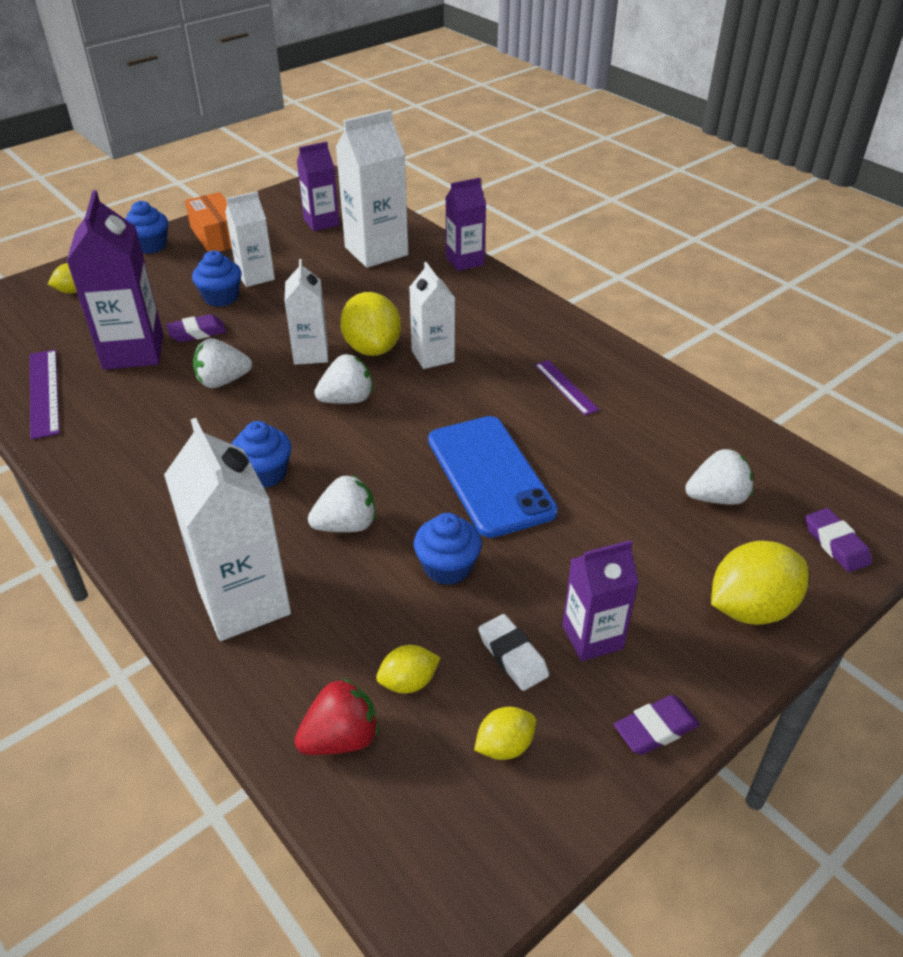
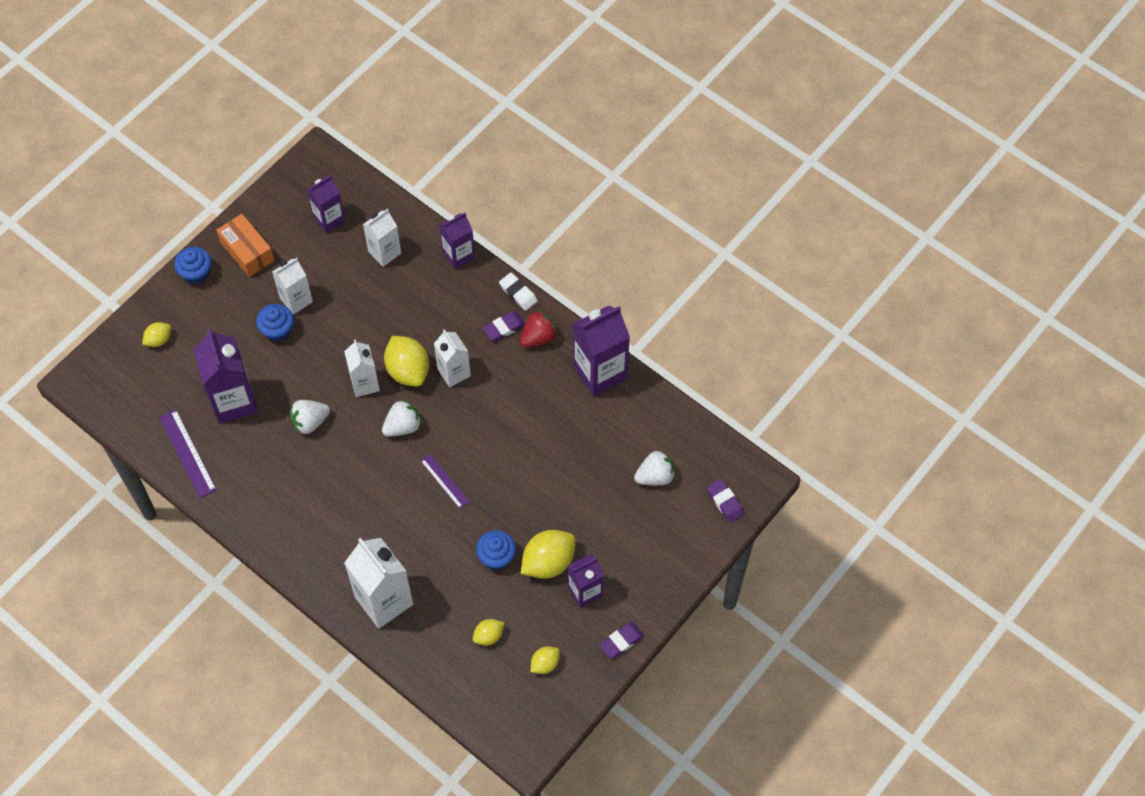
camera: 10 degrees left, 20 degrees up
(197, 332) = (273, 373): purple eraser -> purple eraser (504, 328)
(265, 473) = (366, 502): blue cupcake -> none
(341, 738) = (460, 674): red strawberry -> red strawberry (538, 337)
(346, 525) = (429, 535): white strawberry -> none
(376, 251) = (384, 252): white carton -> white carton, size x0.61
(489, 475) = (511, 480): blue phone -> none
(512, 656) = (542, 610): white eraser -> white eraser (518, 293)
(565, 387) = (552, 390): purple ruler -> purple ruler (444, 481)
(635, 377) = (600, 372): none -> purple carton
(750, 608) = (672, 557): yellow lemon -> yellow lemon (548, 562)

